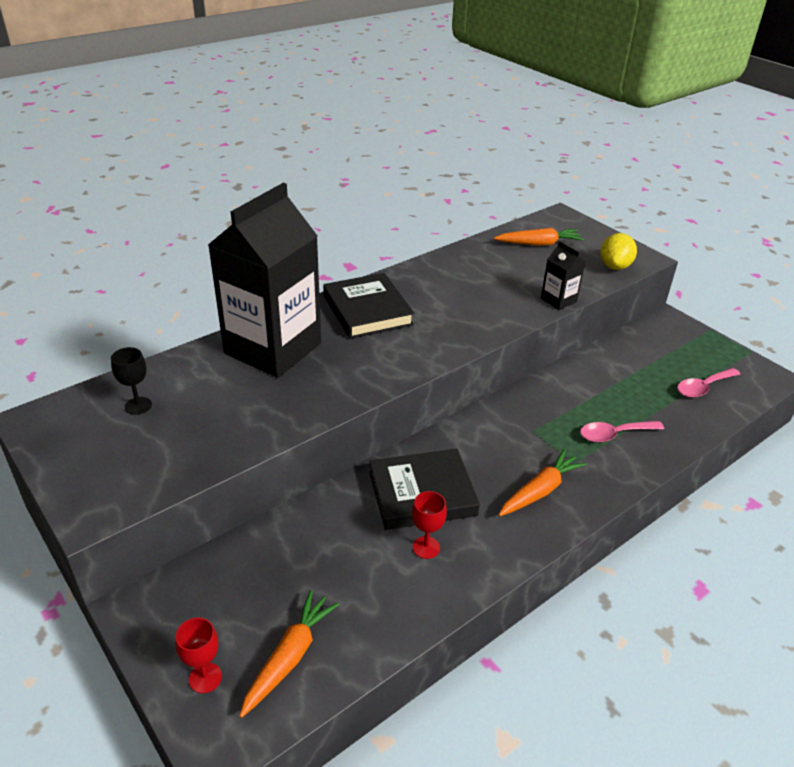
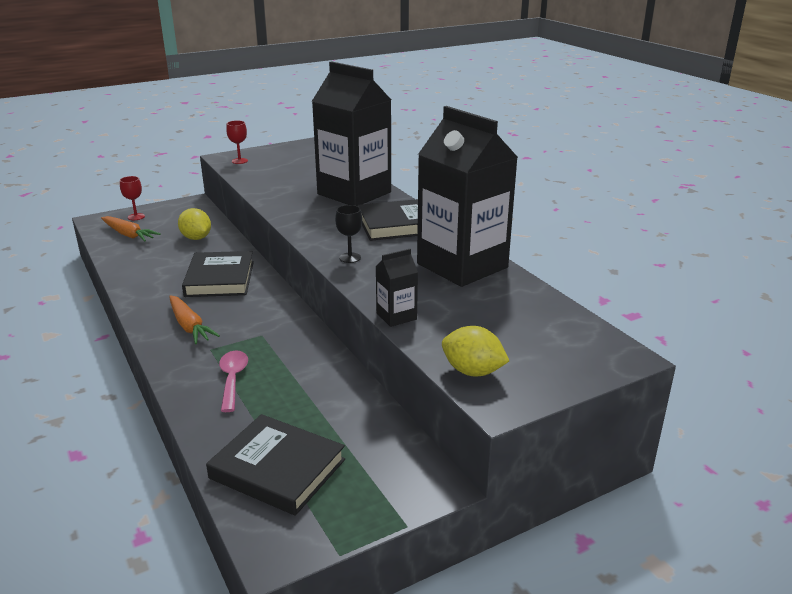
camera: 100 degrees right, 10 degrees down
(138, 406) = (308, 162): black goblet -> black goblet (350, 258)
(297, 555) = (196, 238): none -> yellow lemon
(426, 547) = (170, 276): red goblet -> red goblet (239, 161)
(452, 272) = (462, 265): none -> black carton
(538, 244) = (532, 325): orange carrot -> none
(703, 387) = (277, 469): pink spoon -> black book

